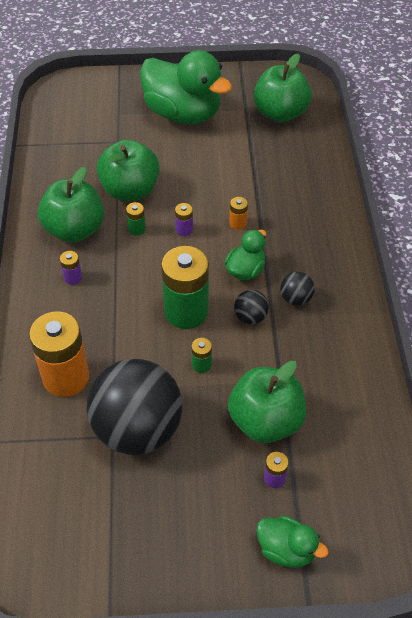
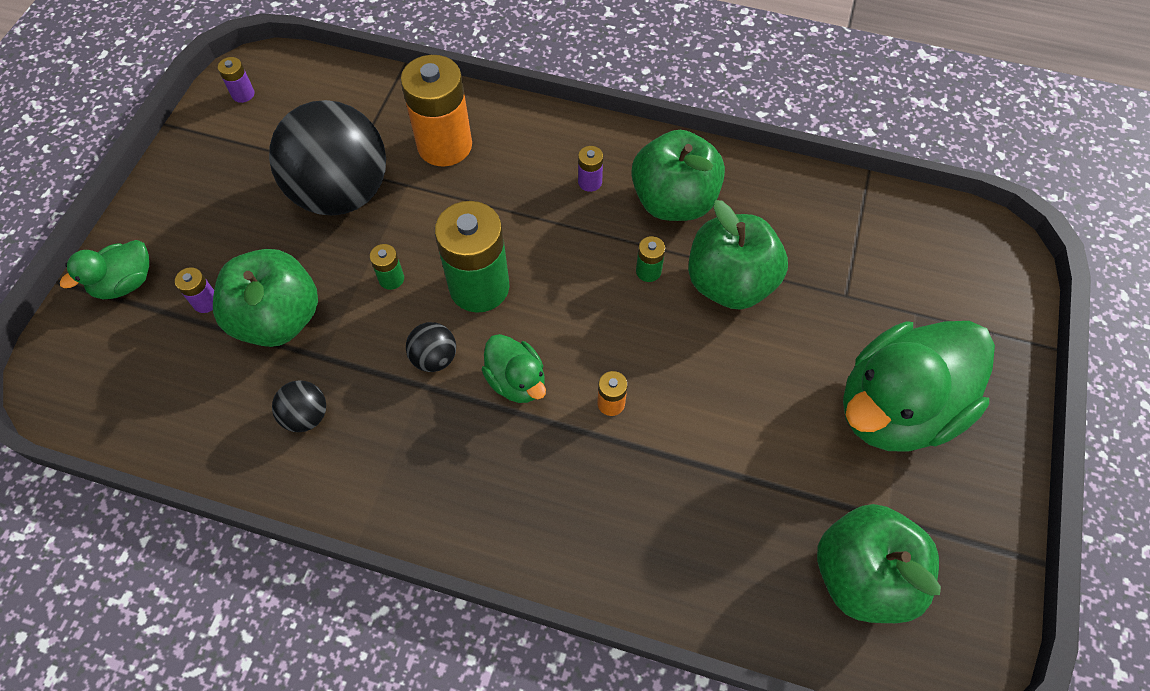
camera: 110 degrees right, 10 degrees up
(184, 230) = (625, 328): purple battery -> purple battery (243, 94)
(295, 299) = (437, 427): black ball -> black ball (306, 416)

